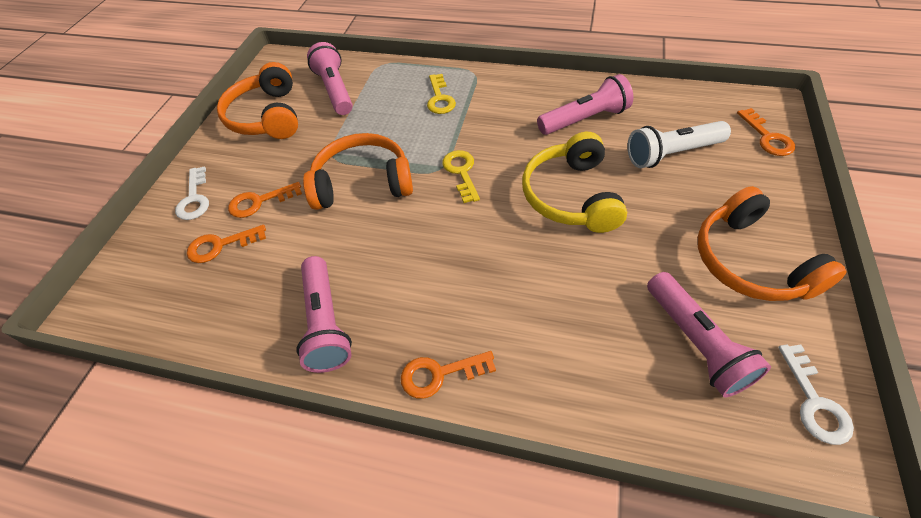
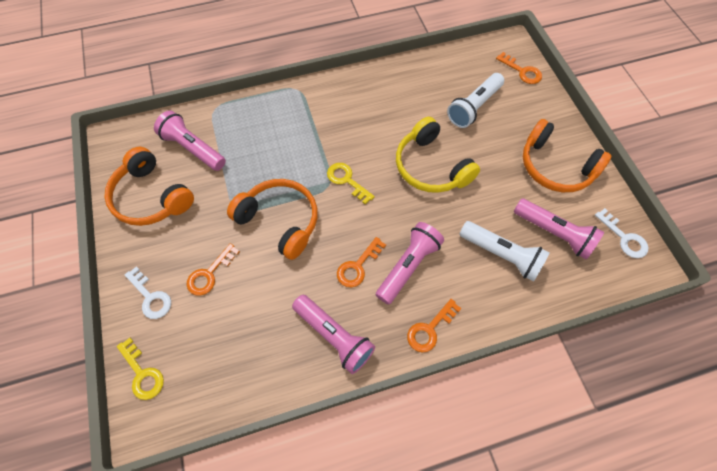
camera: 35 degrees left, 10 degrees up
(221, 245) = (208, 322): orange key -> orange key (358, 266)
(362, 183) = (280, 221): orange headphones -> orange headphones turned 75 degrees clockwise
(439, 98) = (287, 123): yellow key -> yellow key (142, 373)
(585, 119) = (404, 101): pink flashlight -> pink flashlight (408, 266)
(598, 333) = (501, 255): none -> white flashlight

